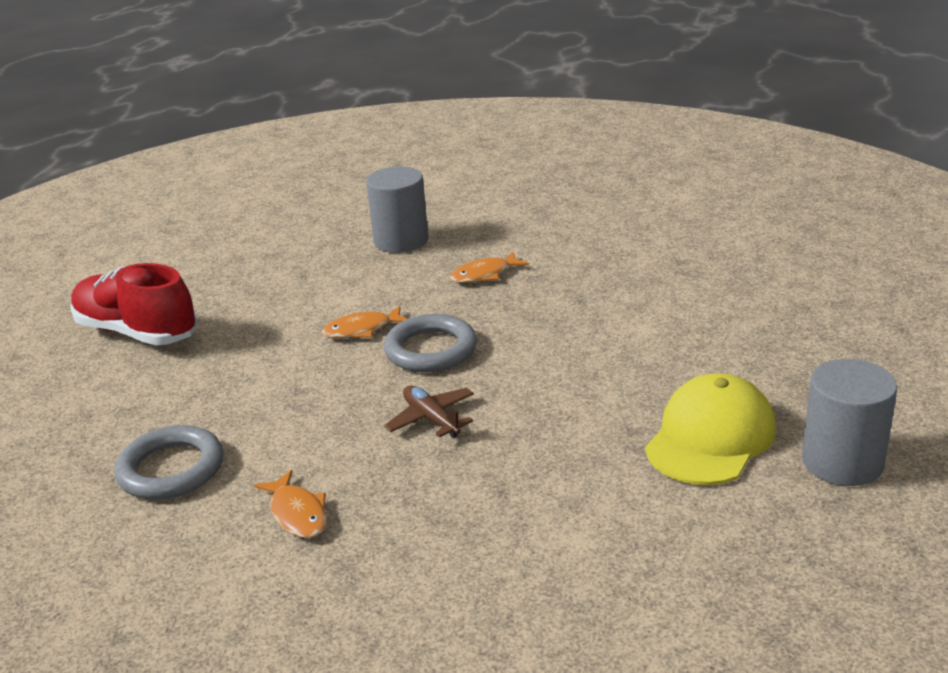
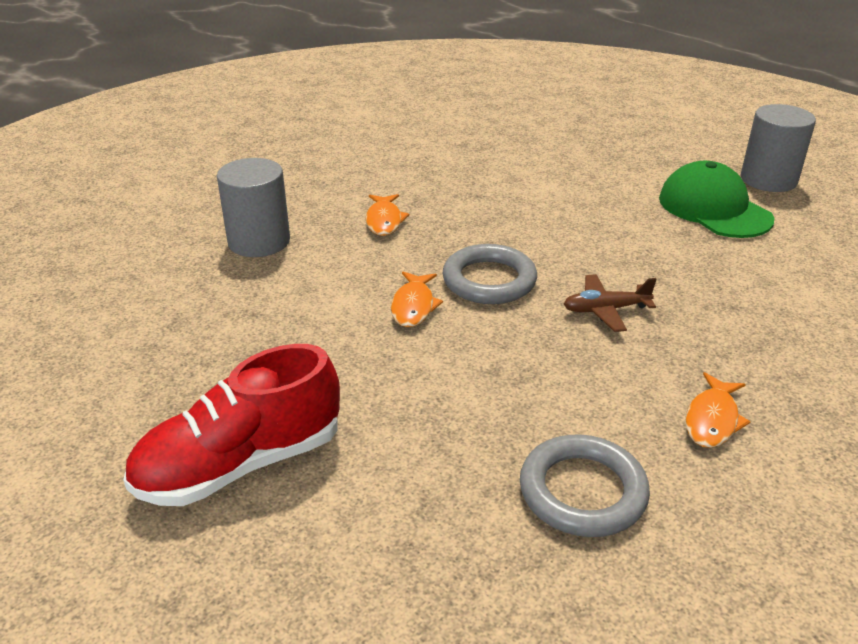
camera: 65 degrees left, 5 degrees up
(297, 513) = (712, 419): orange fish -> orange fish turned 120 degrees clockwise
(710, 437) = (714, 209): yellow cap -> green cap

